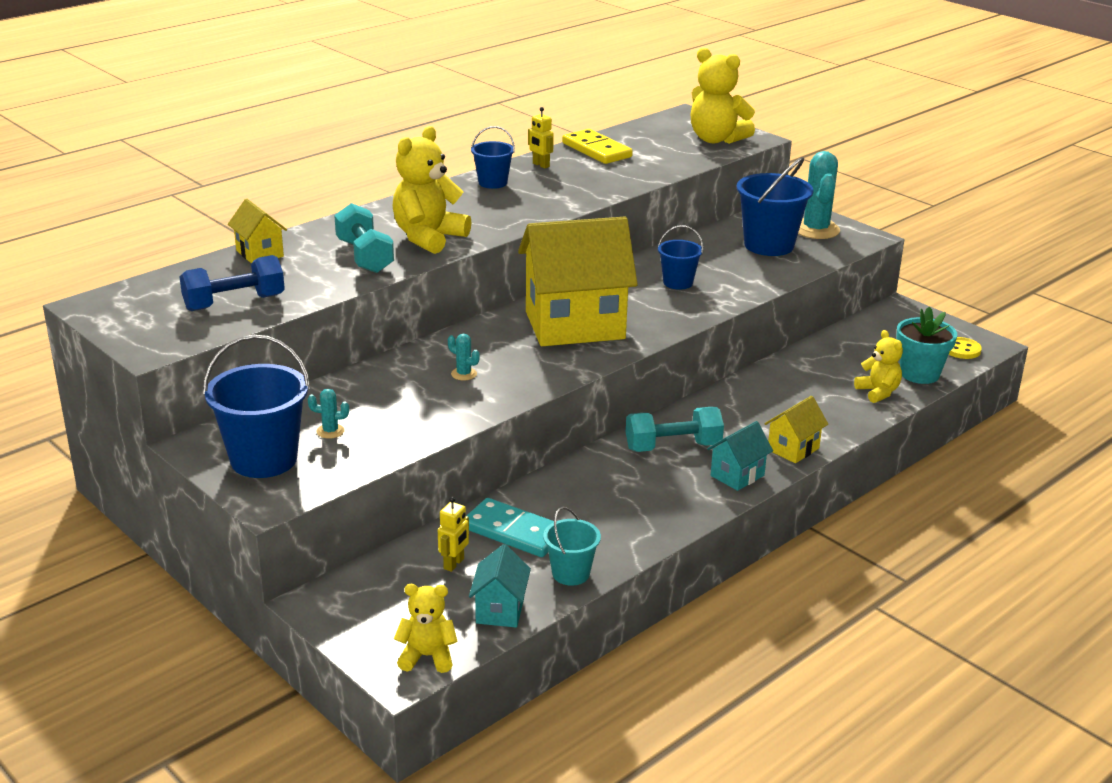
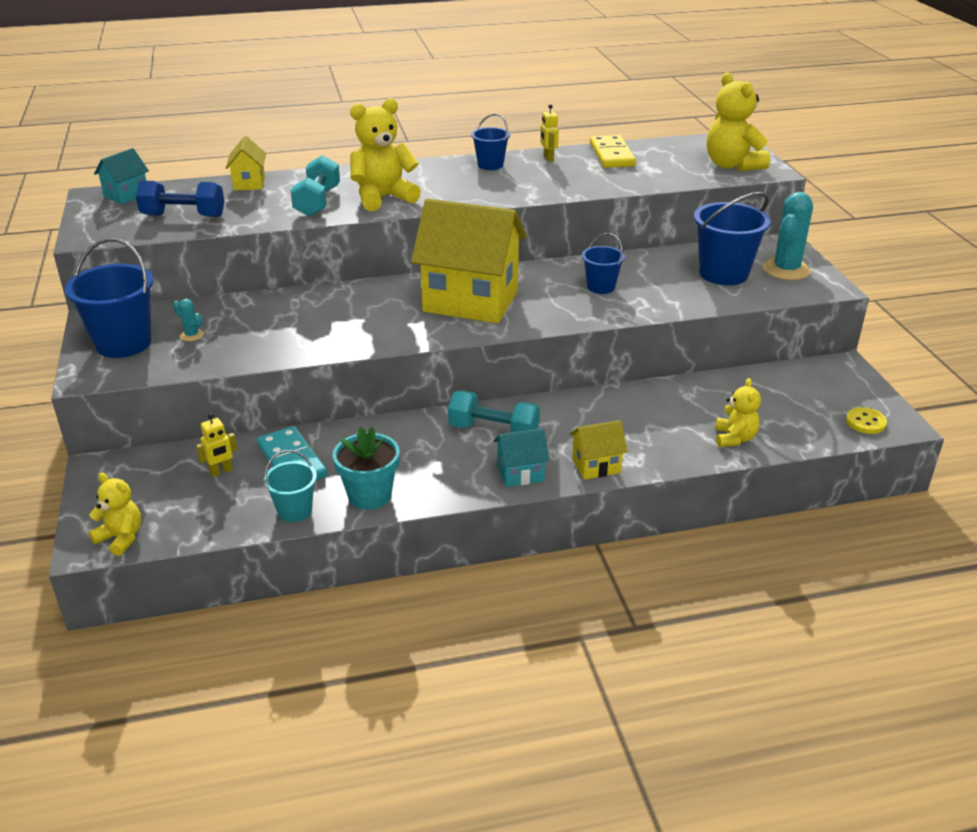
camera: 30 degrees right, 5 degrees up
(464, 374) = (338, 318): turquoise cactus -> none
(500, 610) = (210, 521): turquoise house -> turquoise house (126, 195)
(919, 374) = (795, 433): turquoise flower pot -> turquoise flower pot (369, 495)

